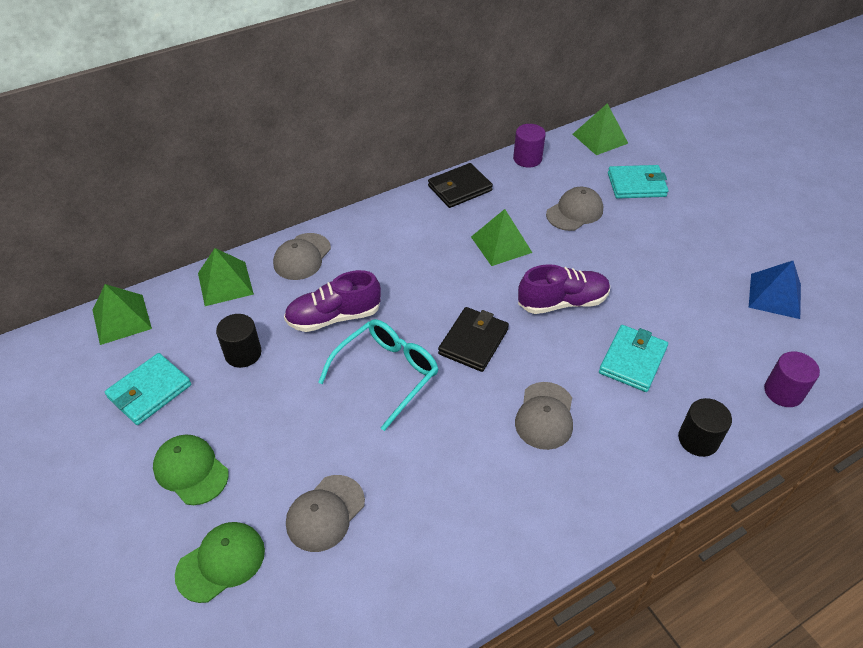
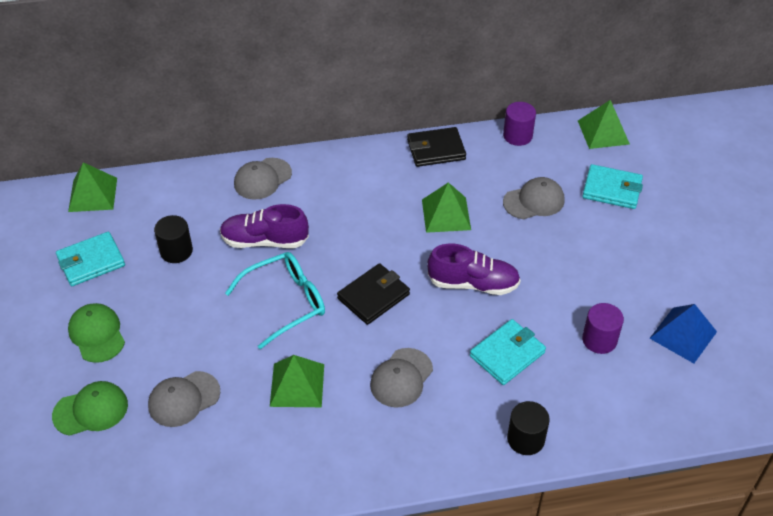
camera: 20 degrees right, 0 degrees up
(225, 283) = (188, 185): green pyramid -> green pyramid (297, 385)
(783, 392) = (632, 423): purple cylinder -> purple cylinder (599, 340)

